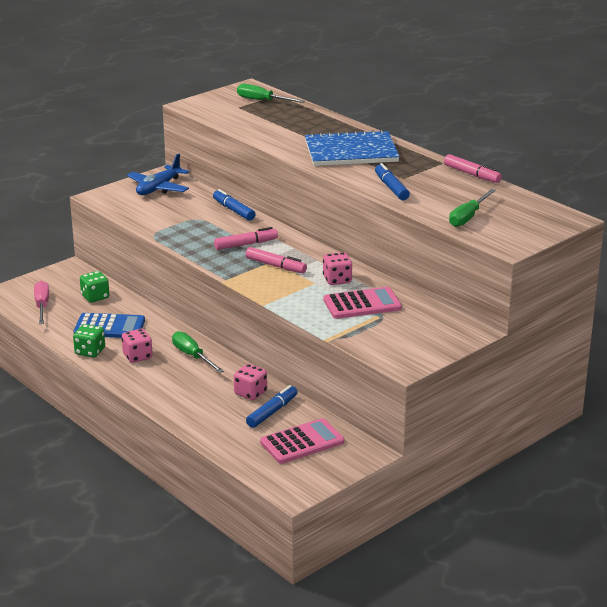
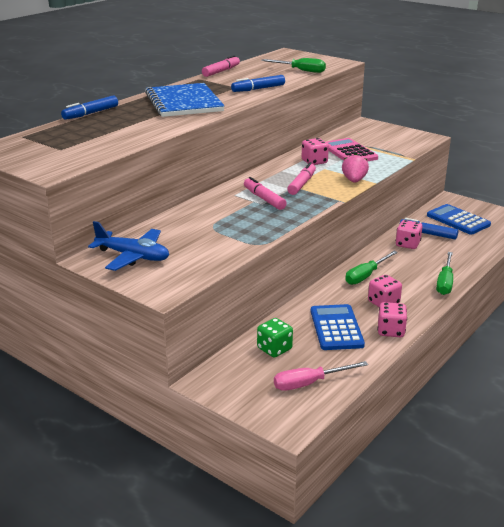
camera: 100 degrees left, 0 degrees up
(90, 351) = (391, 331): green dice -> pink dice
(233, 210) = (187, 211): blue marker -> blue marker (90, 113)
(262, 101) = (42, 140): green screwdriver -> green screwdriver (445, 282)
(274, 294) = (354, 180): none -> pink strawberry
(302, 442) = (458, 220): pink calculator -> blue calculator

